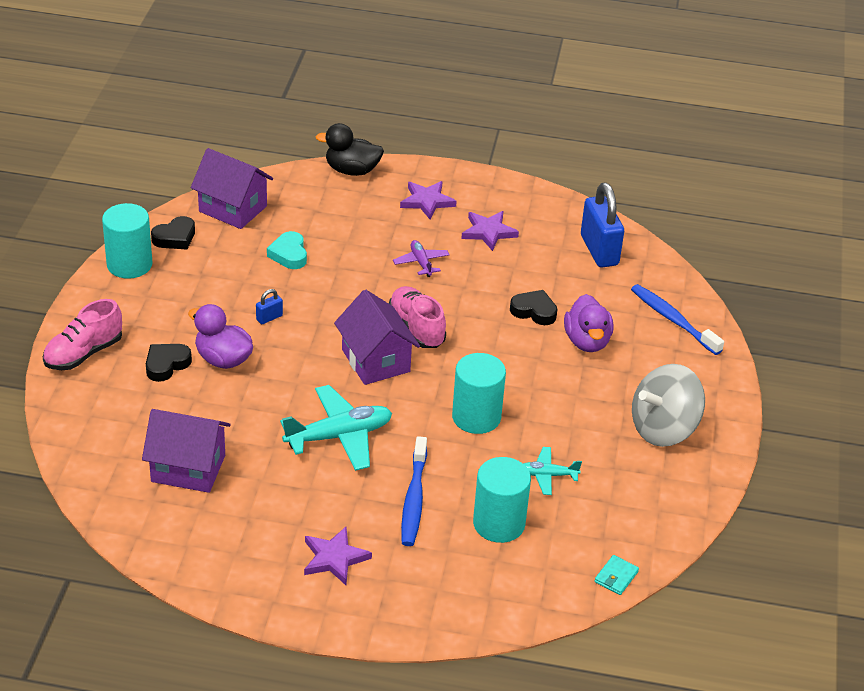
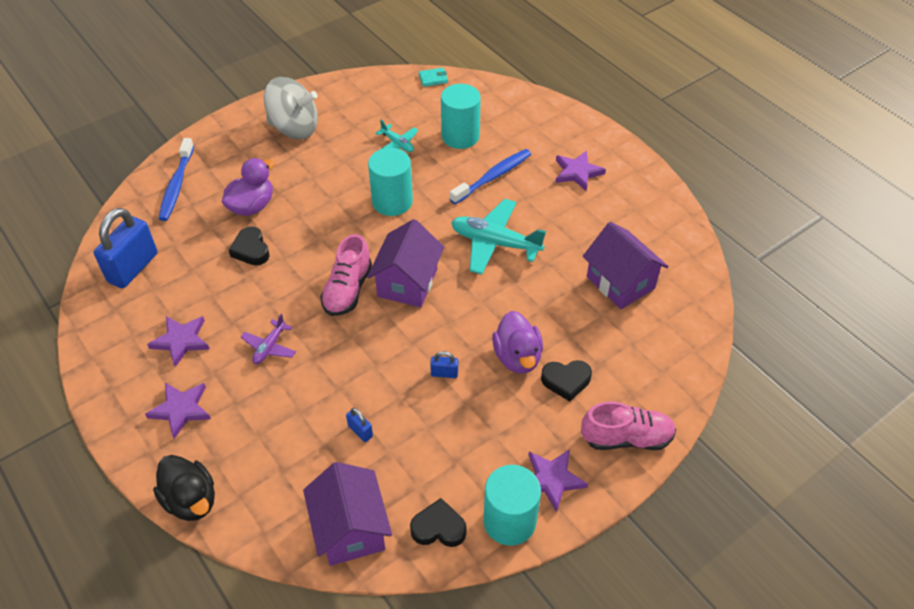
camera: 135 degrees left, 10 degrees up
(120, 300) = (552, 479): none -> purple star
(289, 254) = (360, 431): turquoise heart -> blue padlock

